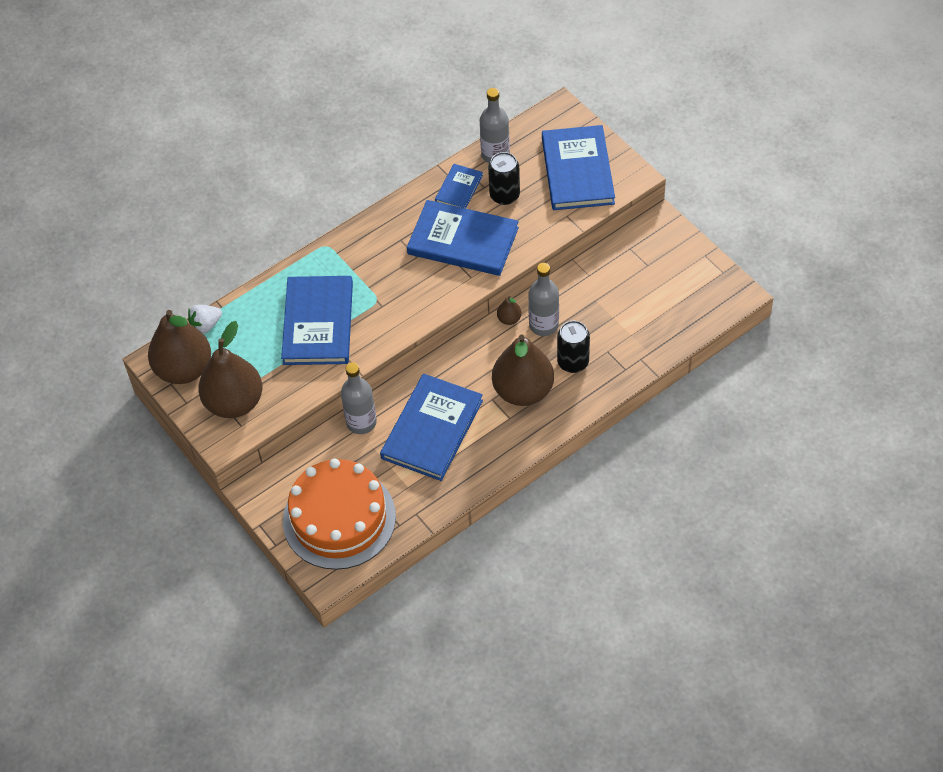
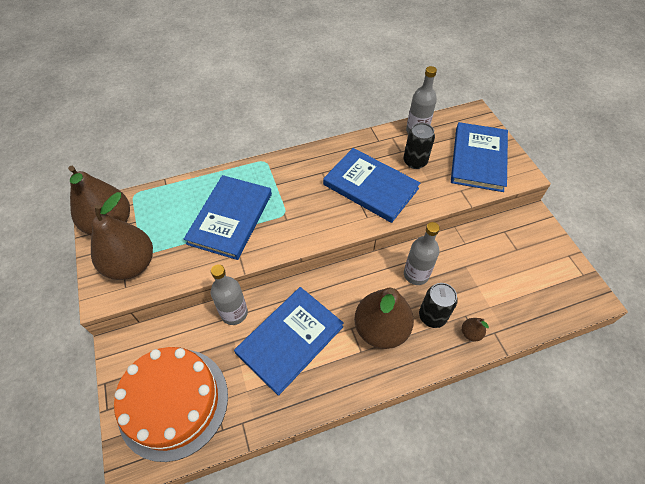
camera: 15 degrees right, 0 degrees up
(206, 325) = (146, 195): white strawberry -> none
(459, 189) = (381, 147): blue book -> none
(509, 319) = (388, 260): brown pear -> brown pear (470, 333)

